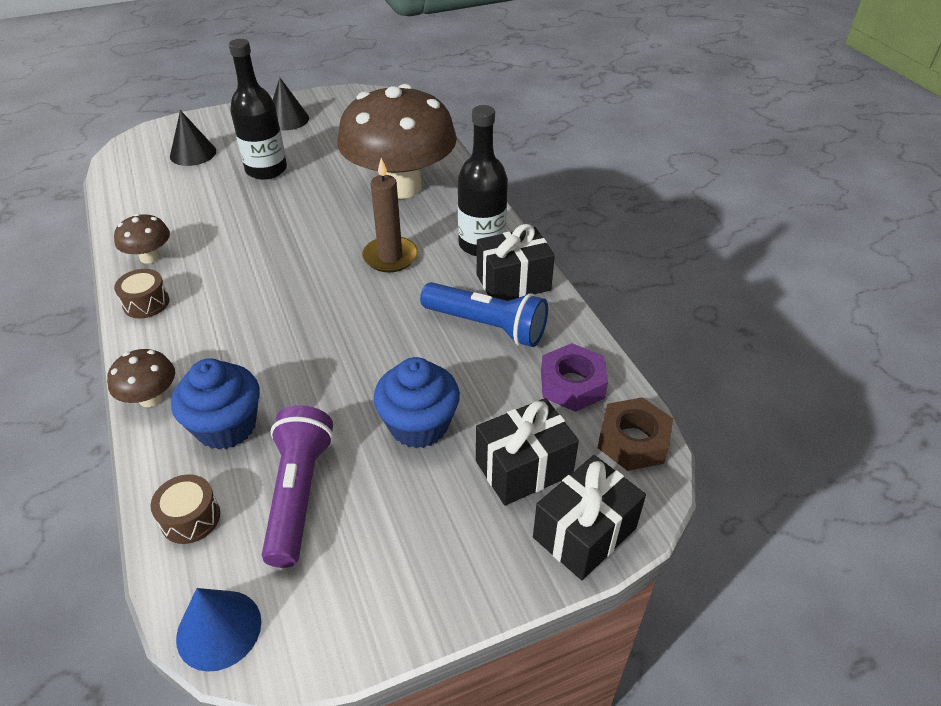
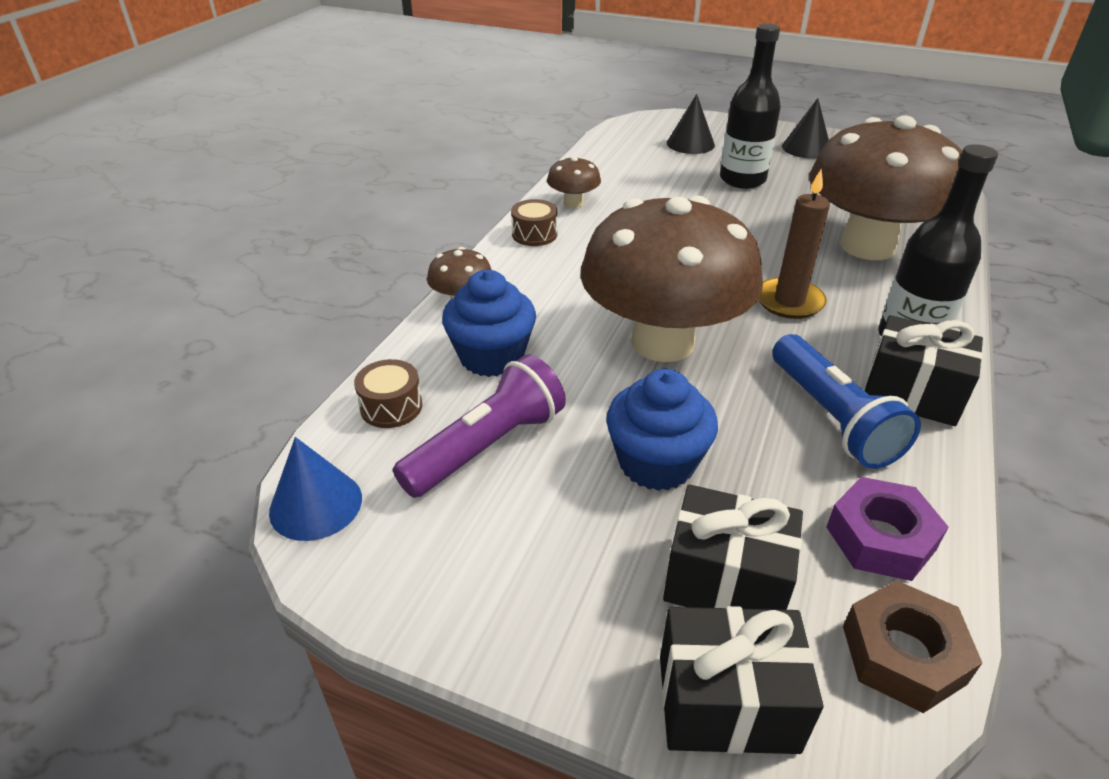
camera: 45 degrees right, 5 degrees down
(339, 337) = (662, 342): none -> brown mushroom

